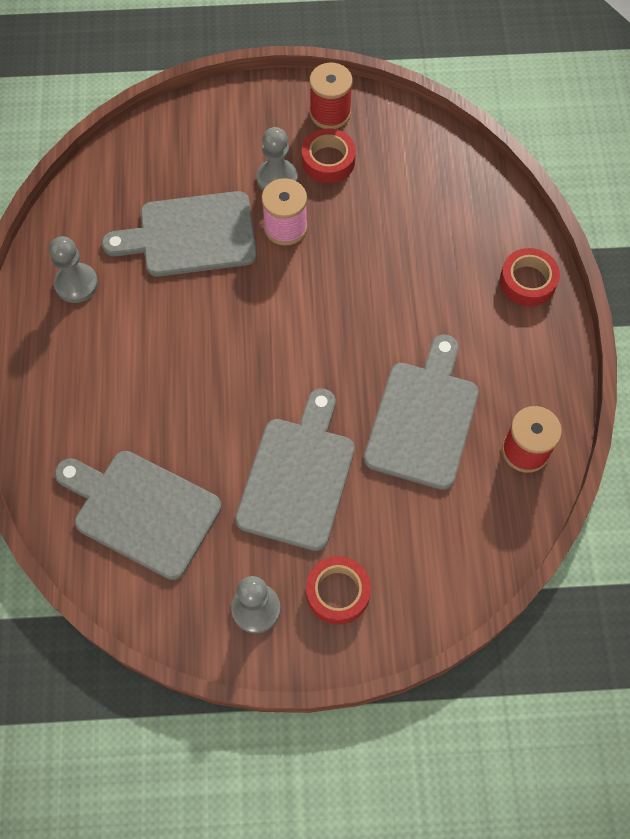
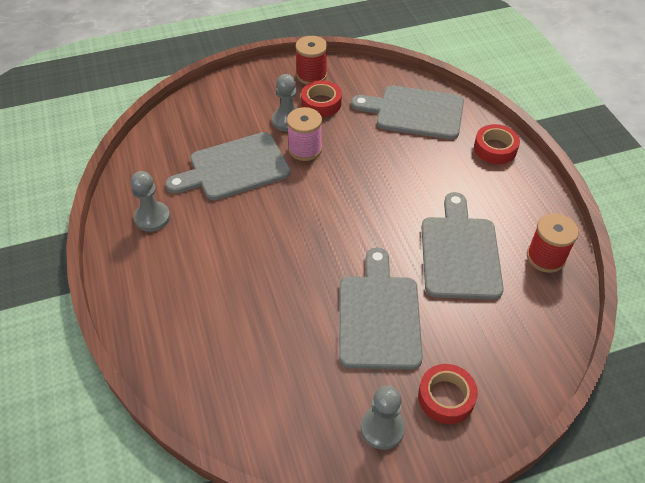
camera: 15 degrees left, 15 degrees down
(141, 510) = (257, 373): grey cutting board -> grey cutting board (415, 112)

